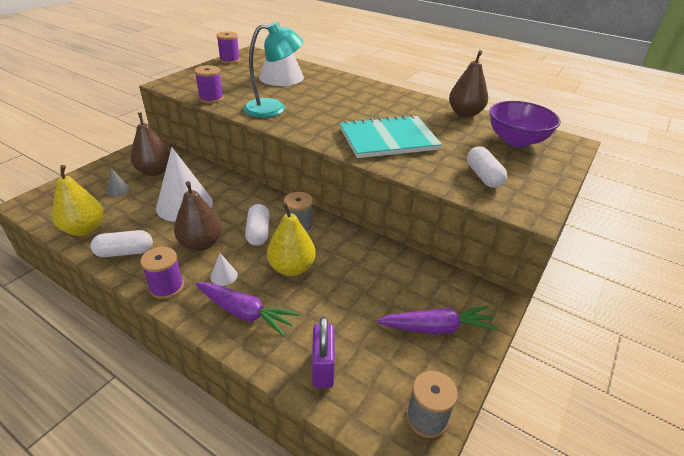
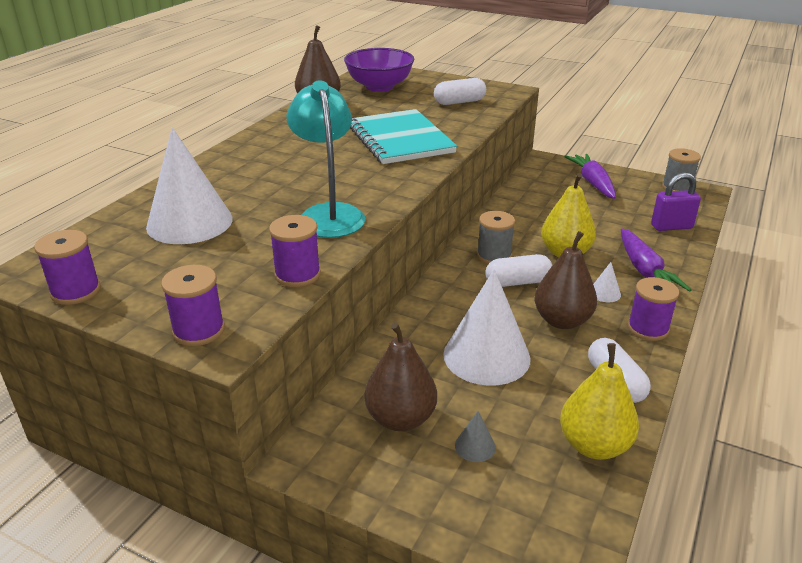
camera: 95 degrees left, 5 degrees down
(181, 80) = (199, 330): none -> purple spool
(245, 313) = (645, 271): purple carrot -> purple carrot turned 150 degrees clockwise

